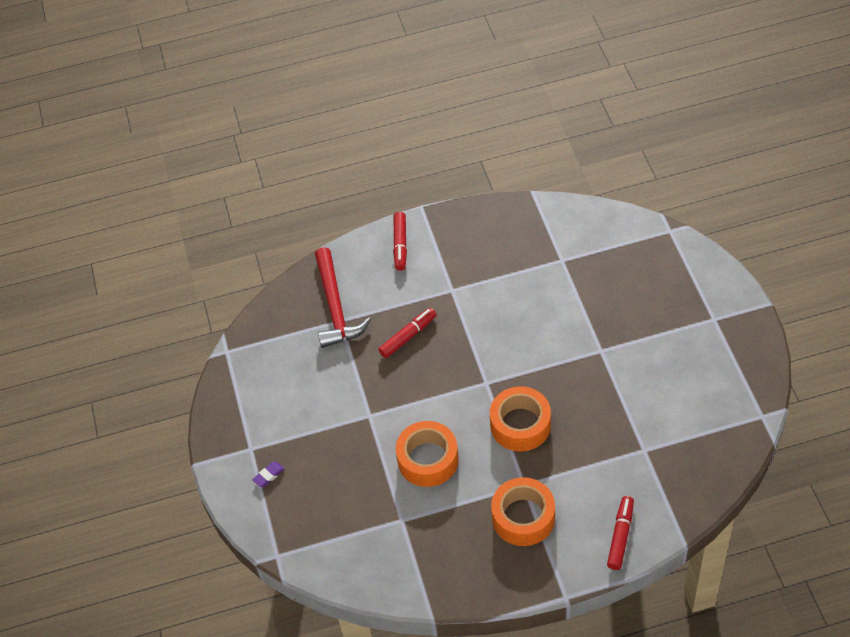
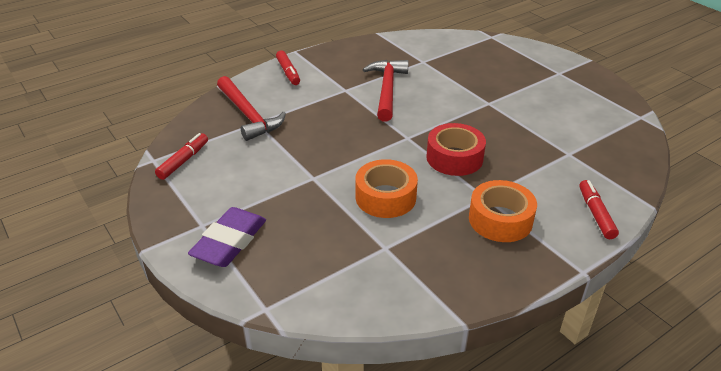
camera: 25 degrees left, 15 degrees down
(269, 475) = (230, 242): purple eraser -> purple eraser, size x2.50
(408, 336) = (322, 121): red marker -> red marker (183, 161)
(498, 301) = (387, 89): none -> red hammer
(520, 425) = (454, 158): orange tape -> red tape

